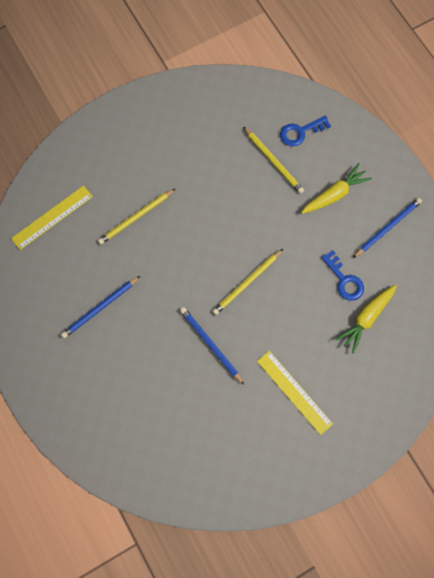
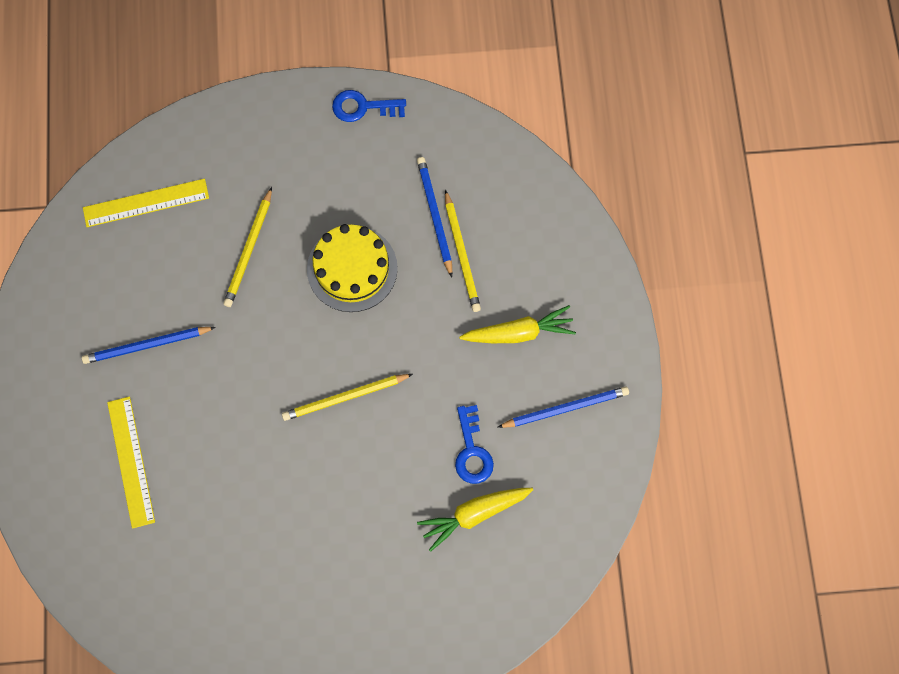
camera: 25 degrees right, 0 degrees up
(136, 217) = (249, 249): yellow pencil -> yellow pencil turned 60 degrees counterclockwise
(209, 201) = (352, 268): none -> yellow cake
(211, 345) = (259, 456): blue pencil -> blue pencil (435, 216)
(294, 392) = (332, 565): yellow ruler -> yellow ruler (131, 461)
(300, 132) = (517, 230): blue key -> blue key (363, 107)

